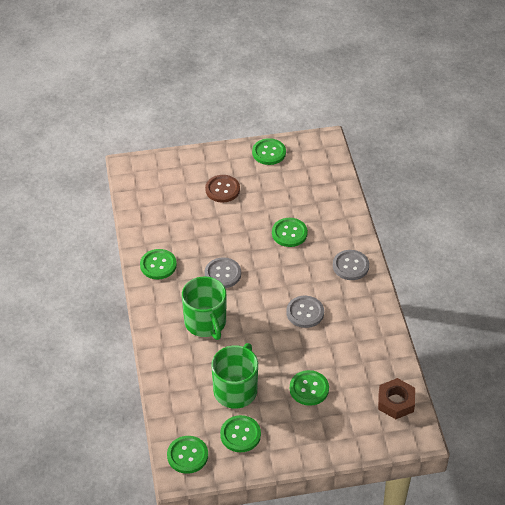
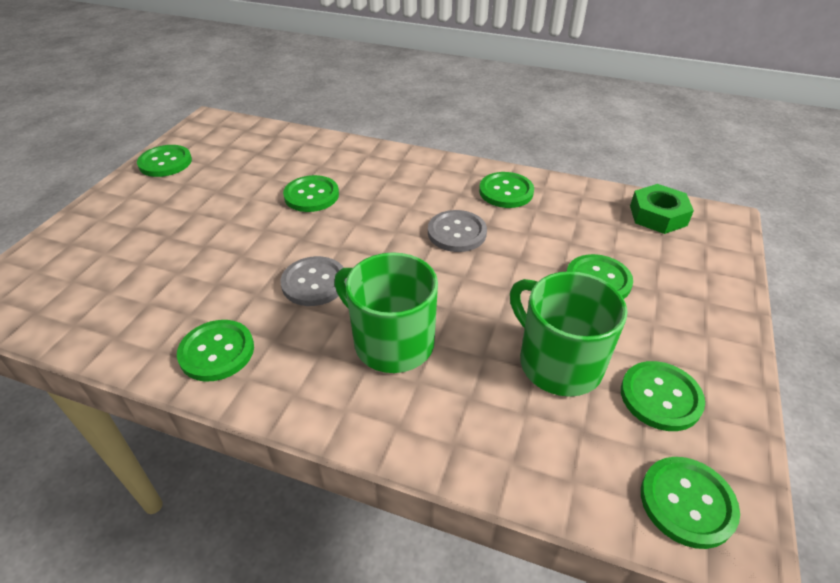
camera: 60 degrees left, 5 degrees down
(205, 323) = (392, 342): green mug -> green mug turned 150 degrees counterclockwise
(222, 189) = (166, 222): brown button -> none
(350, 266) = (413, 170): grey button -> none
(363, 319) = (506, 192): none -> green button
(396, 402) = (658, 215): brown nut -> green nut

